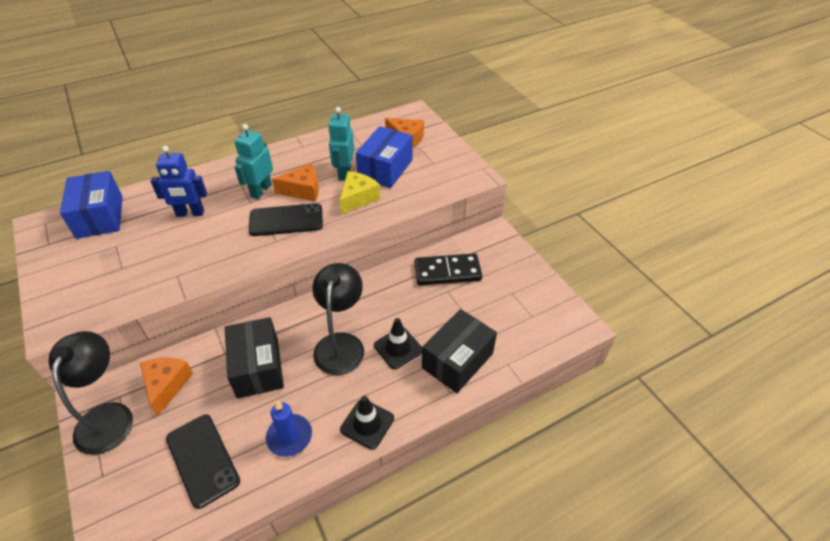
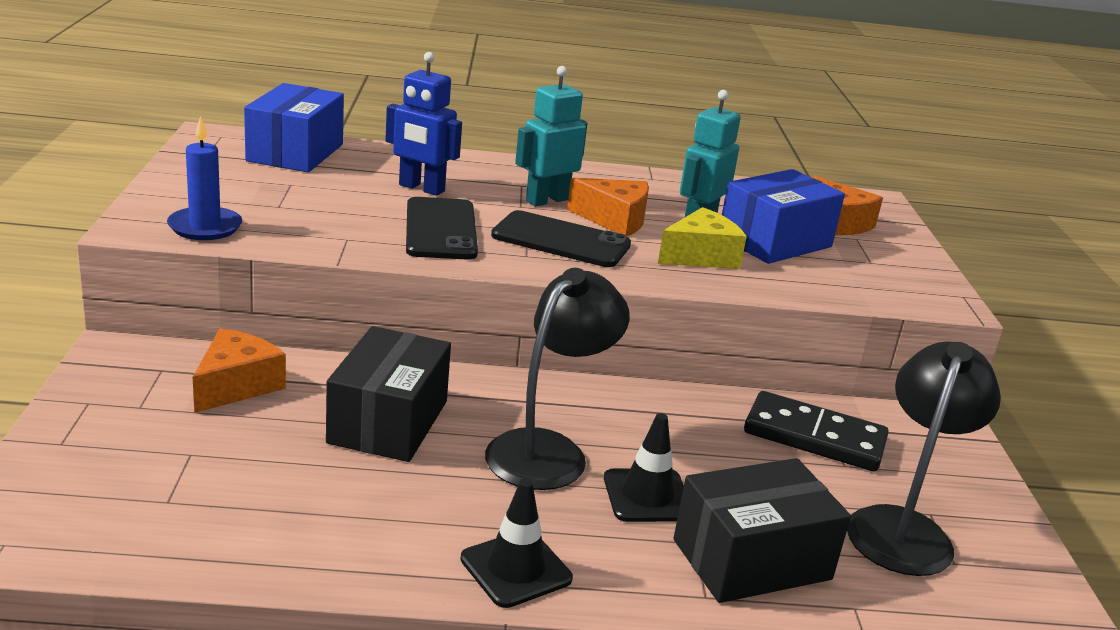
camera: 25 degrees right, 20 degrees down
(108, 416) = (128, 384): black lamp -> black lamp (903, 528)
(202, 459) = (214, 490): black phone -> black phone (441, 229)
(289, 436) = (370, 525): blue candle -> blue candle (205, 227)

